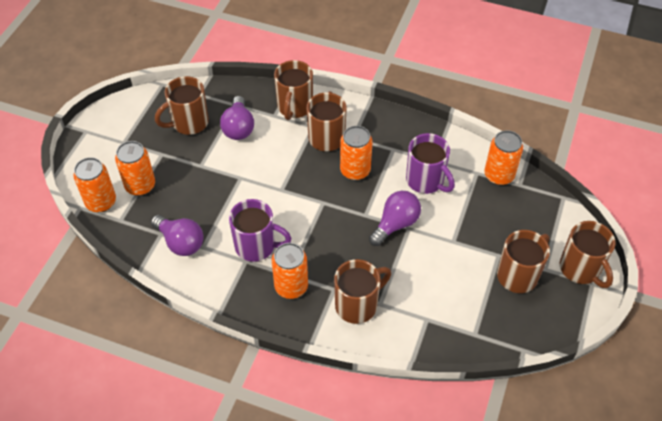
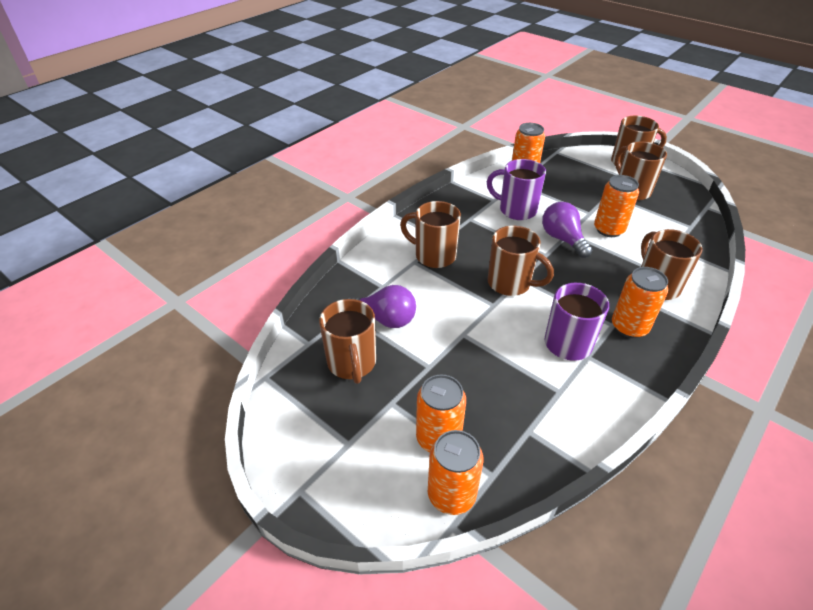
camera: 70 degrees left, 10 degrees down
(180, 242) = (548, 412): purple light bulb -> none
(294, 107) = (379, 268): brown mug -> brown mug (510, 283)
(355, 170) = (487, 248): orange can -> orange can (608, 229)
(426, 181) = (516, 210): purple mug -> purple mug turned 135 degrees counterclockwise

